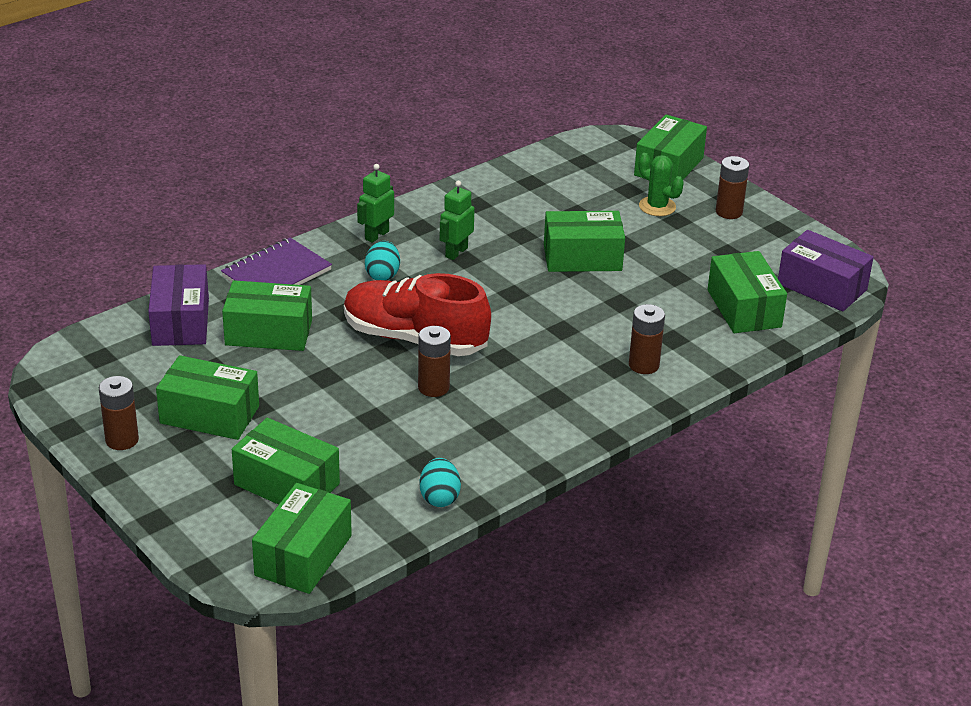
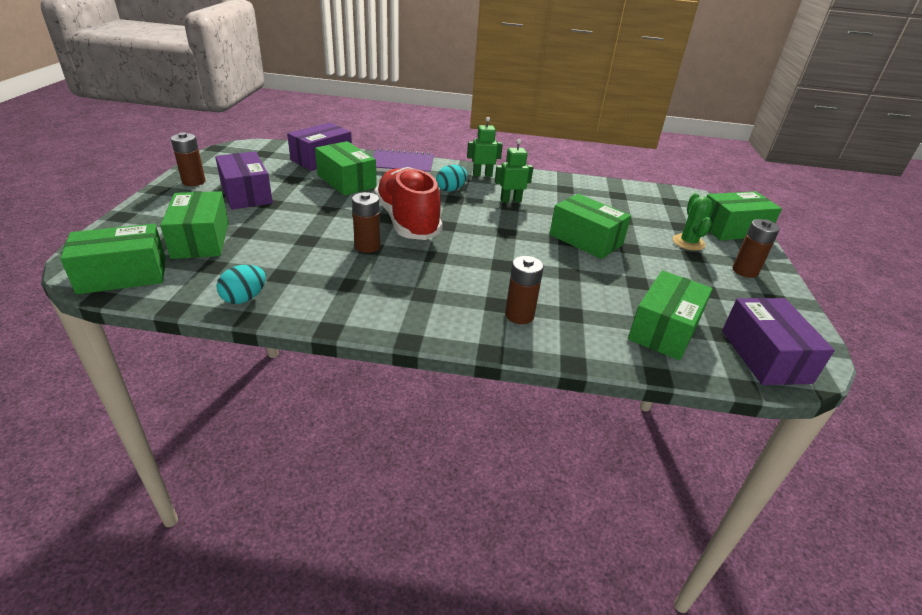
camera: 45 degrees right, 0 degrees up
(209, 415) = (246, 194): green box -> purple box

